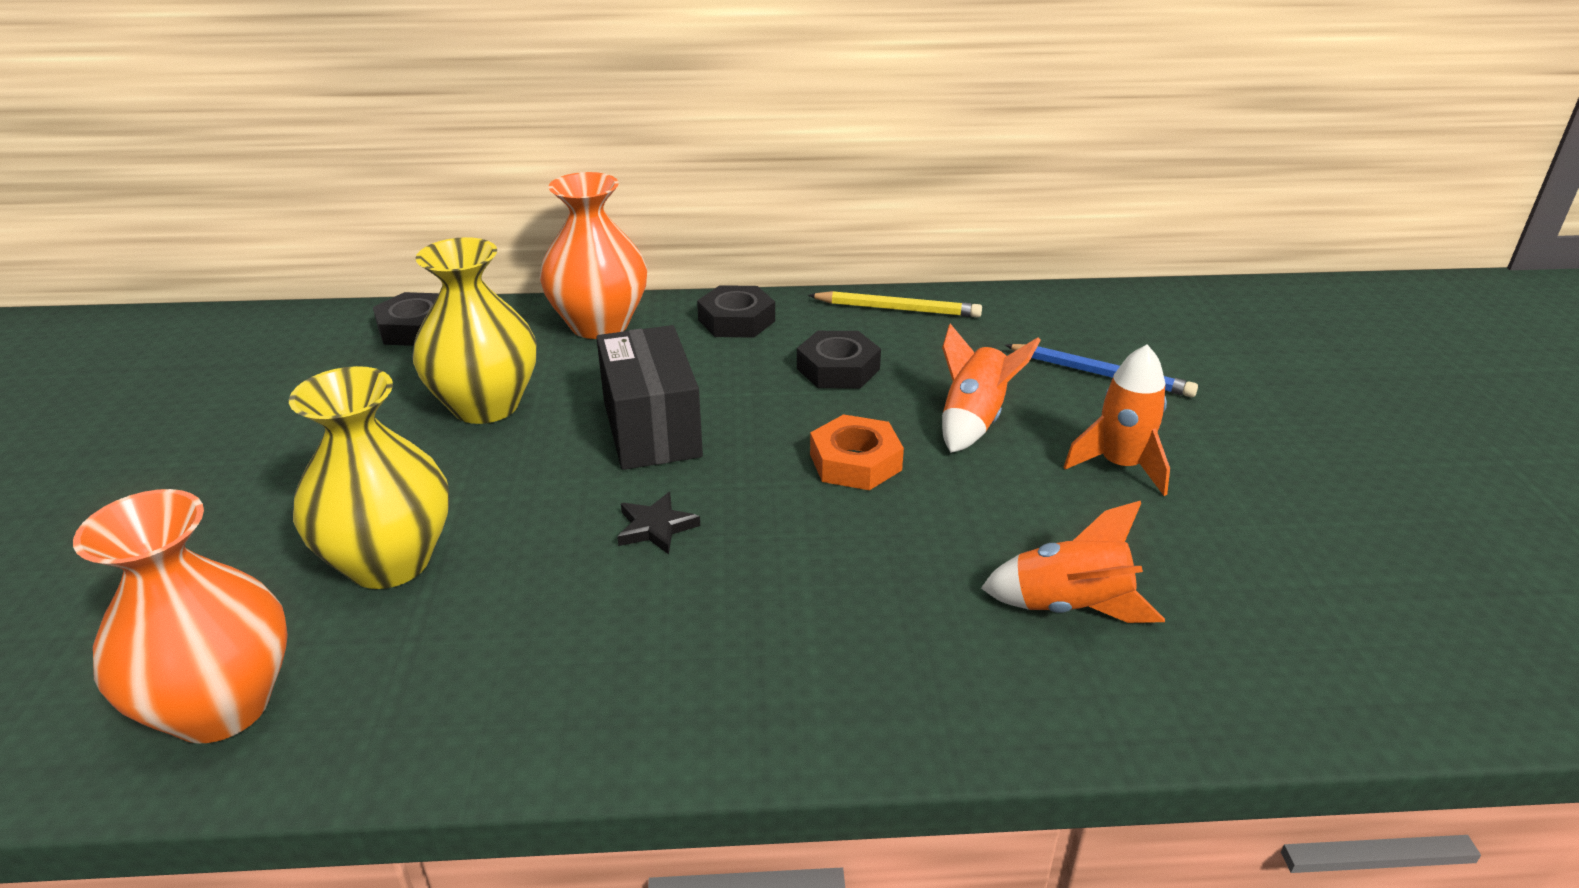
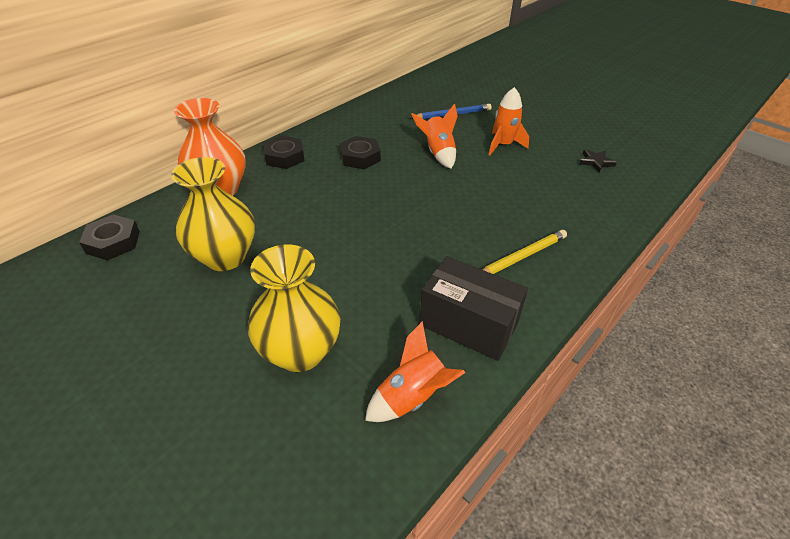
camera: 45 degrees left, 10 degrees up
(221, 706) = (330, 468): orange vase -> none
(651, 428) = (323, 222): black box -> black box (468, 324)
(656, 527) = (390, 260): black star -> black star (595, 162)
(855, 462) = (422, 191): orange nut -> none
(898, 309) = (345, 121): yellow pencil -> yellow pencil (522, 257)
(1070, 607) = (556, 201): orange rocket -> orange rocket (413, 396)

